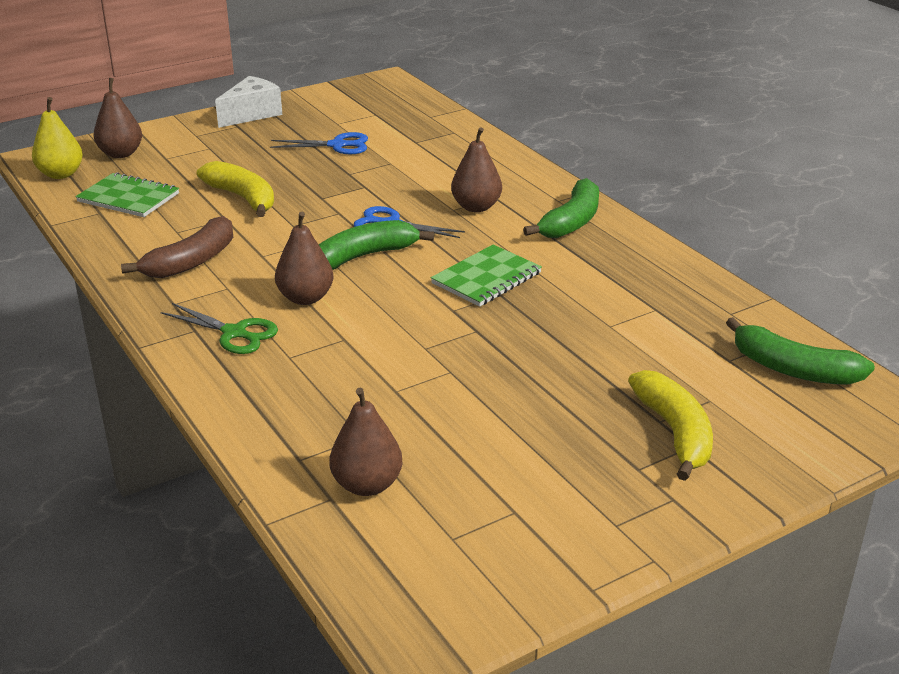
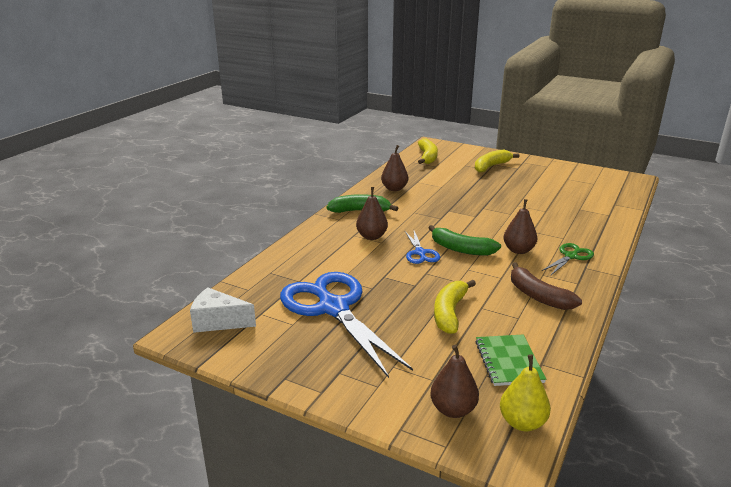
camera: 120 degrees left, 5 degrees down
(191, 261) = (538, 296): brown banana -> brown banana turned 135 degrees counterclockwise
(234, 333) = (571, 256): green scissors -> green scissors turned 45 degrees clockwise
(252, 114) = (309, 375): white cheese -> white cheese (218, 322)
(337, 145) = (333, 308): blue scissors -> blue scissors, size x2.20
(367, 485) = (598, 200): brown pear -> brown pear (394, 189)
(486, 278) = (440, 216): green notebook -> none
(793, 369) = (427, 157): green banana -> yellow banana

